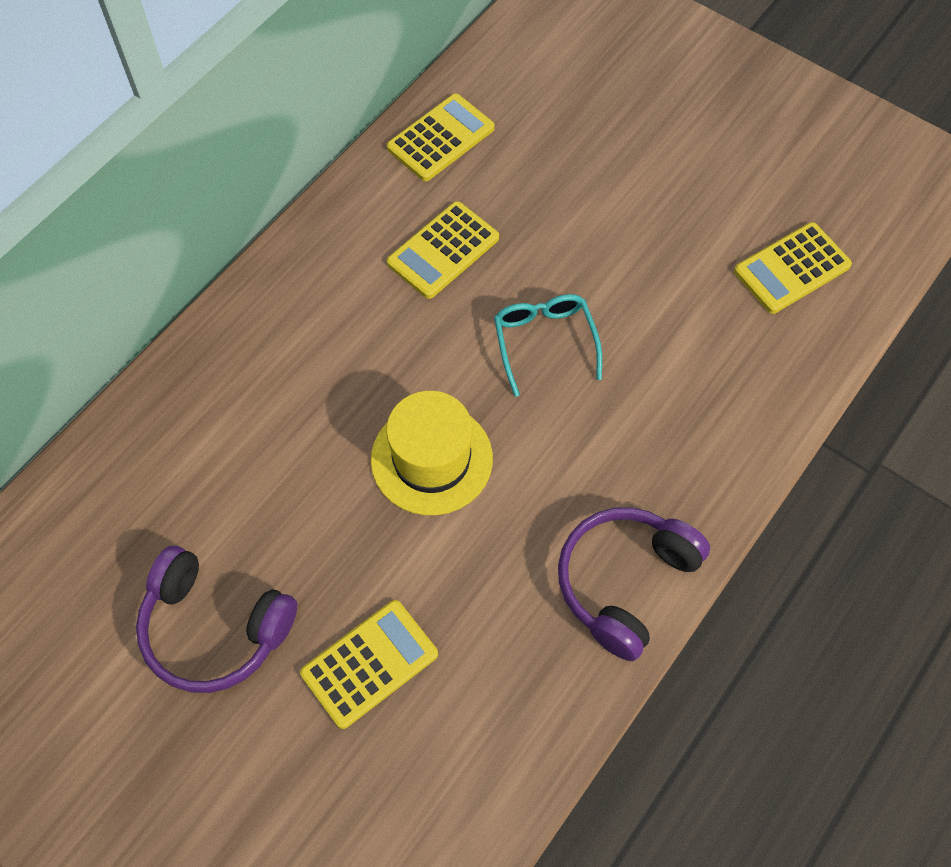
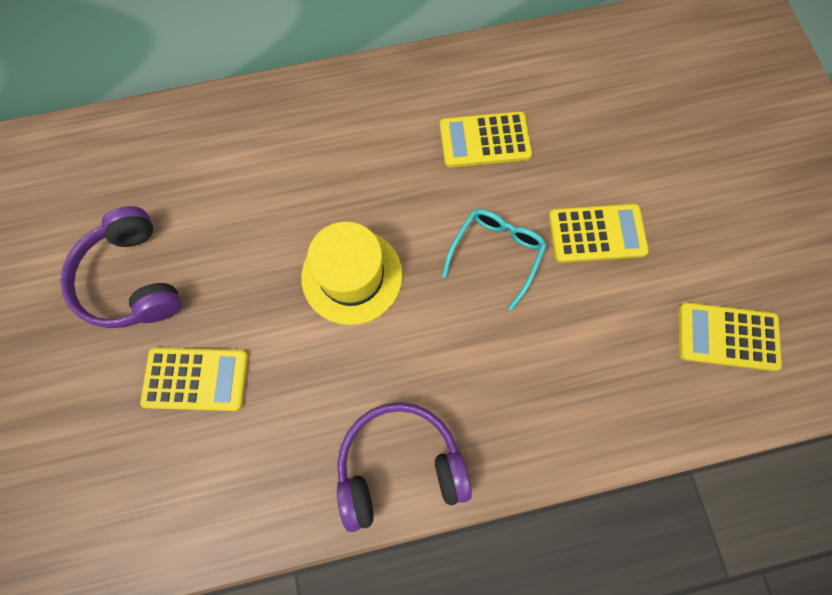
camera: 40 degrees right, 10 degrees up
(441, 138) = (552, 62): yellow calculator -> yellow calculator (597, 234)

